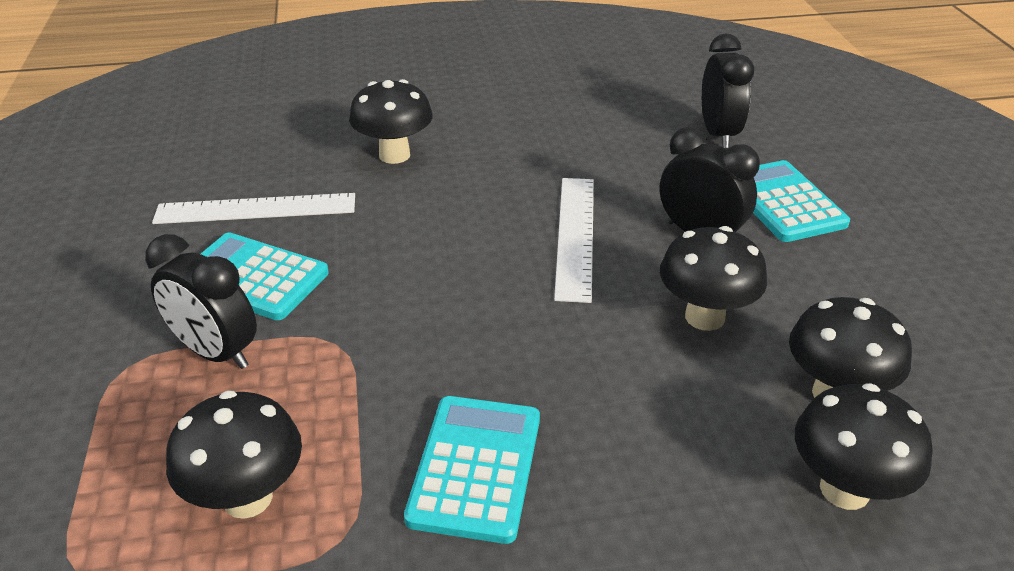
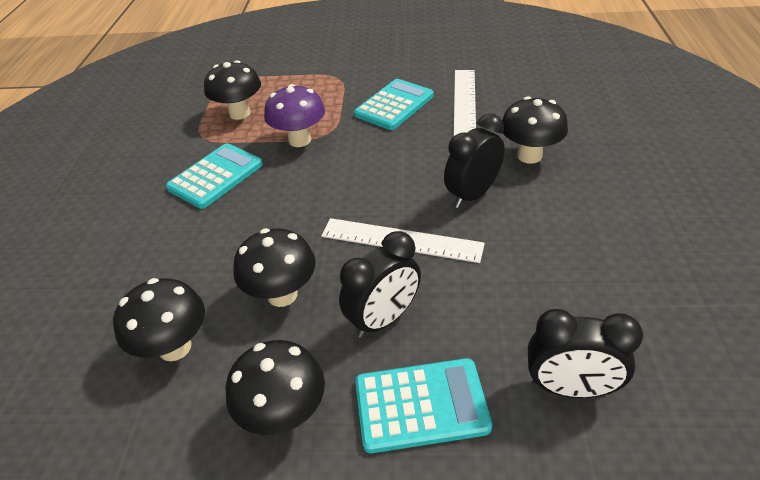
camera: 105 degrees right, 5 degrees up
(216, 352) = (336, 99): black clock -> black clock (472, 195)
(356, 375) = (299, 140): none -> purple mushroom
(476, 468) = (216, 176): turquoise calculator -> turquoise calculator turned 75 degrees counterclockwise
(844, 489) = (106, 322): black mushroom -> black mushroom (284, 414)

